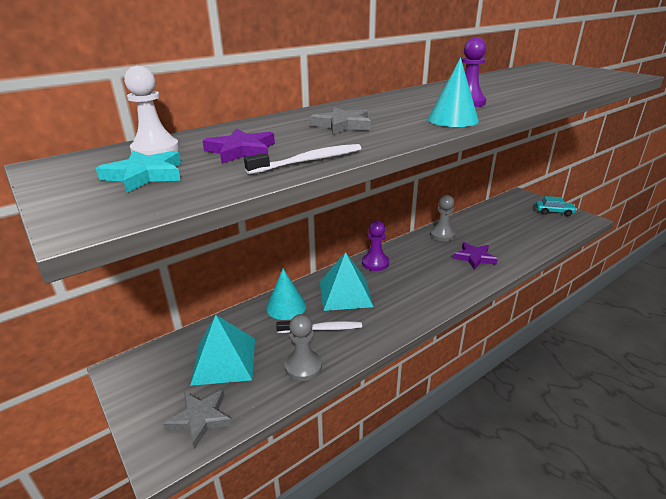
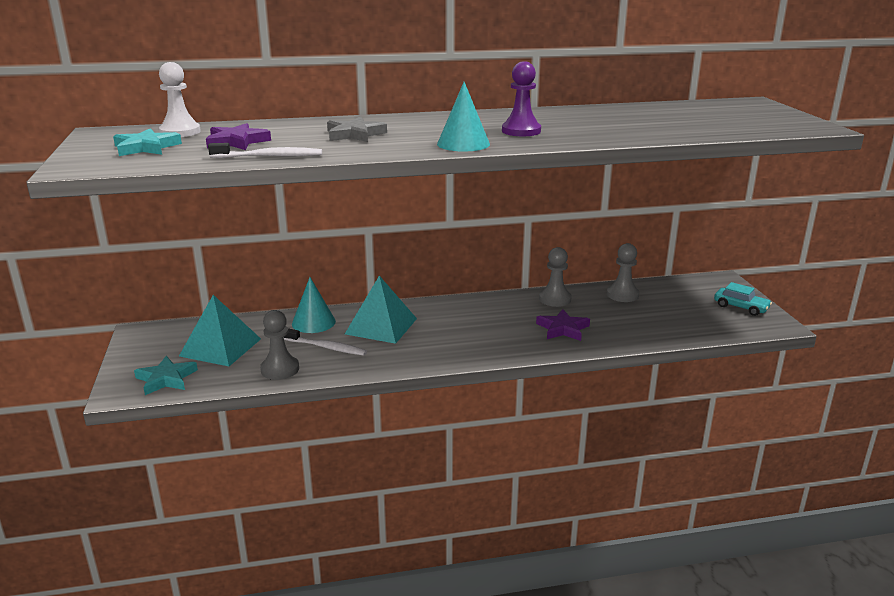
camera: 25 degrees right, 5 degrees down
(200, 418) = (166, 379): grey star -> turquoise star
(375, 263) = (443, 308): purple pawn -> none
(479, 220) = (622, 295): none -> grey pawn

